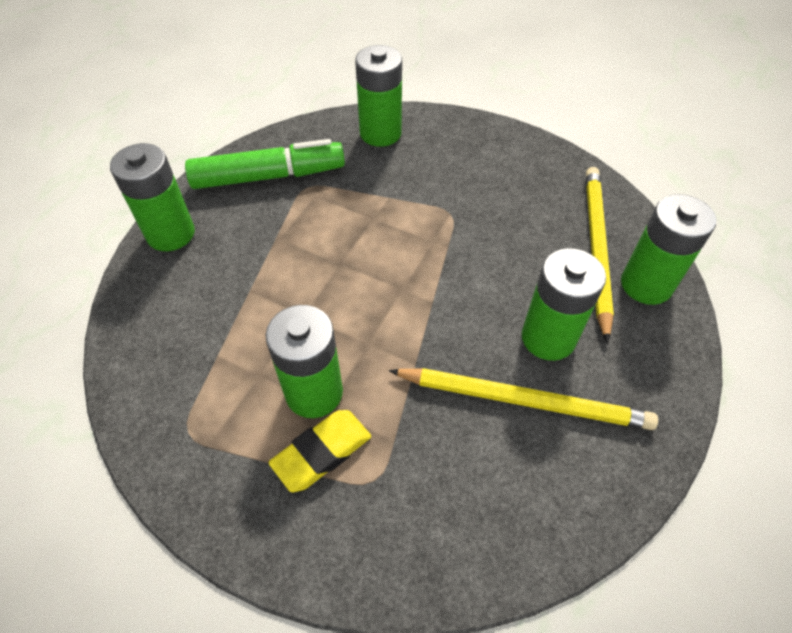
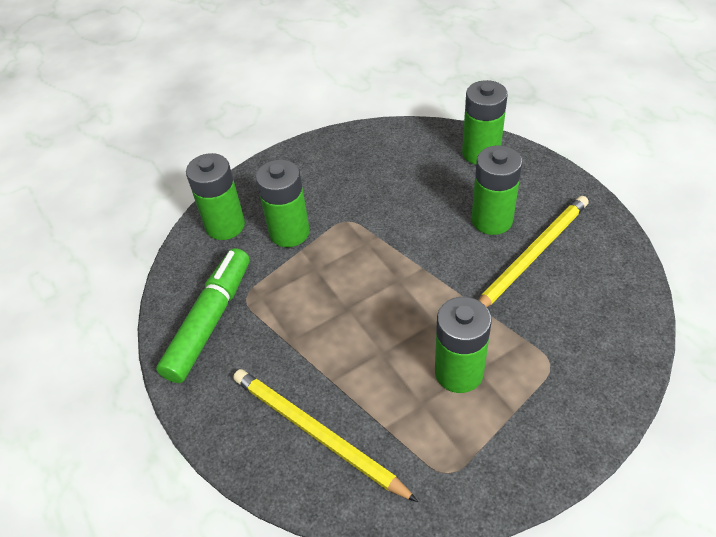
camera: 55 degrees left, 5 degrees down
(171, 234) = (220, 421): green battery -> green battery (289, 232)
(322, 452) = (513, 386): yellow eraser -> none
(596, 249) = (436, 161): yellow pencil -> yellow pencil (317, 434)

